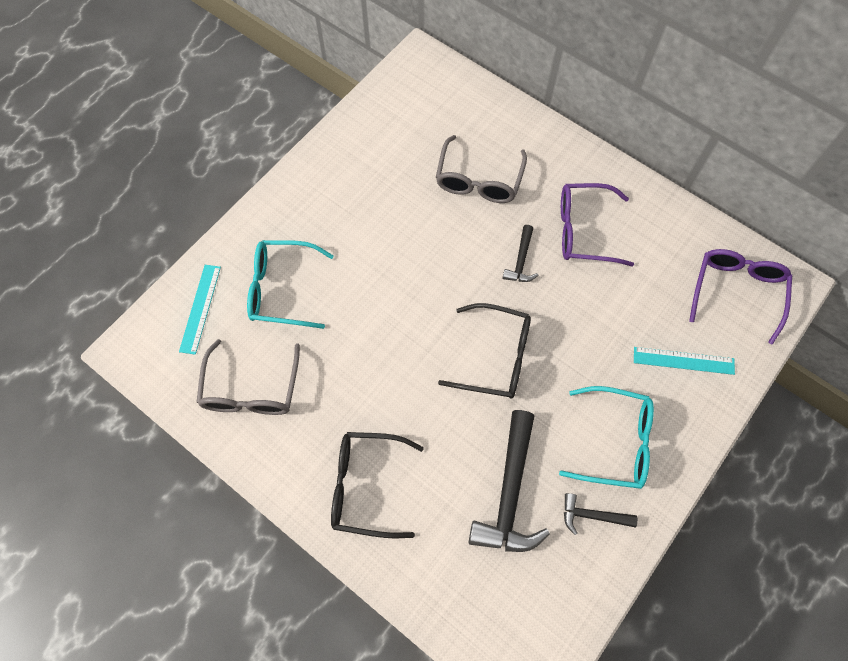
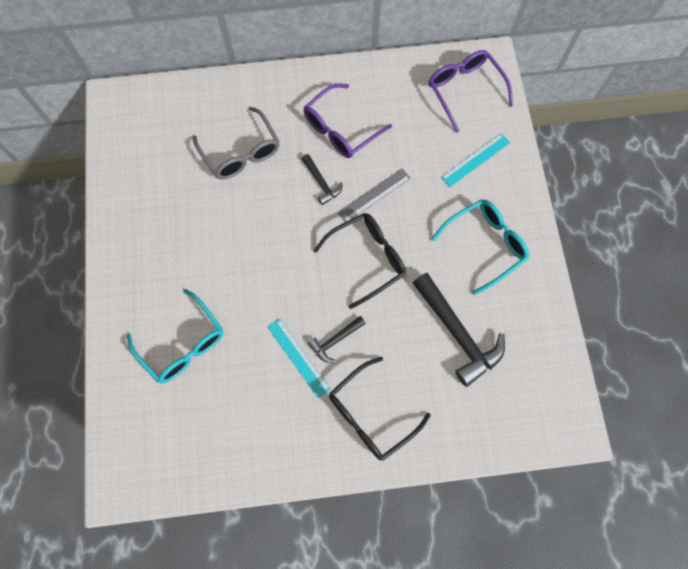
camera: 45 degrees left, 5 degrees up
(200, 308) = (139, 411): turquoise ruler -> turquoise ruler (298, 357)
(251, 390) = (233, 429): grey glasses -> none
(281, 289) = (183, 344): turquoise glasses -> turquoise glasses turned 90 degrees counterclockwise
(556, 310) = (374, 195): none -> grey ruler
(592, 515) = (514, 301): black hammer -> black hammer (335, 340)

